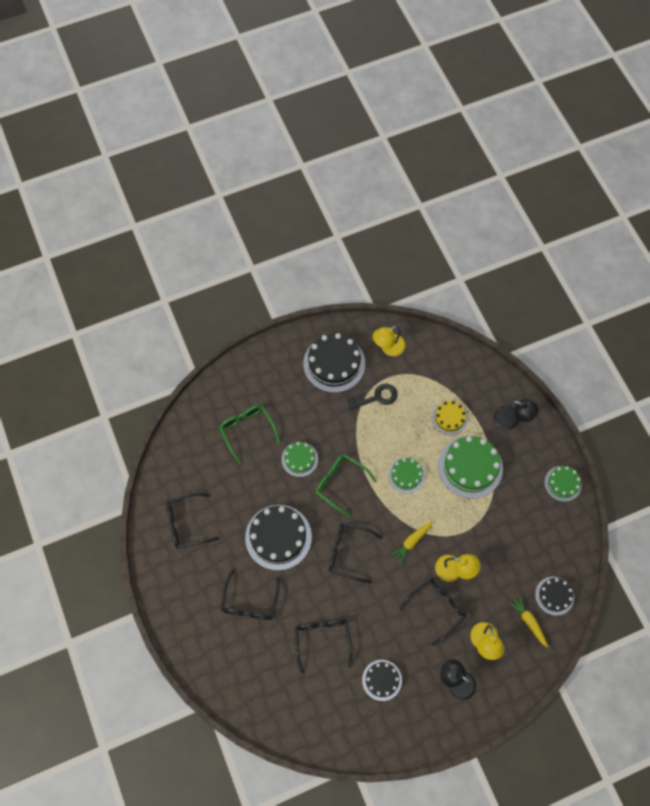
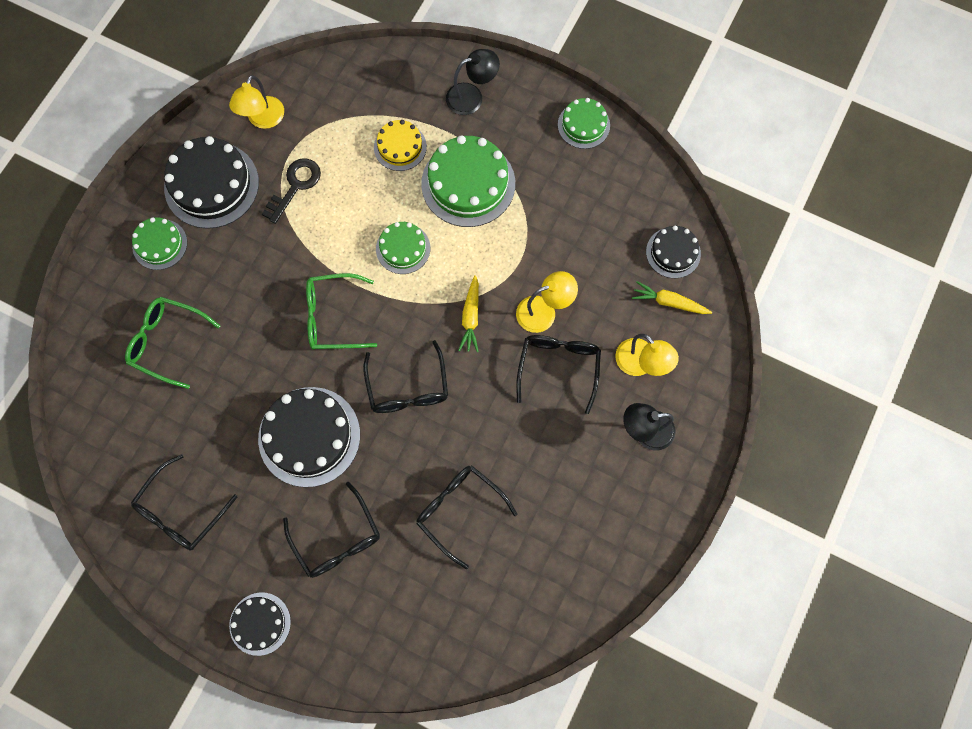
camera: 40 degrees left, 5 degrees up
(299, 459) = (260, 326): green cake -> green cake (160, 244)
(348, 553) = (408, 388): black glasses -> black glasses turned 75 degrees counterclockwise
(382, 680) = (563, 499): black cake -> black cake (260, 623)

